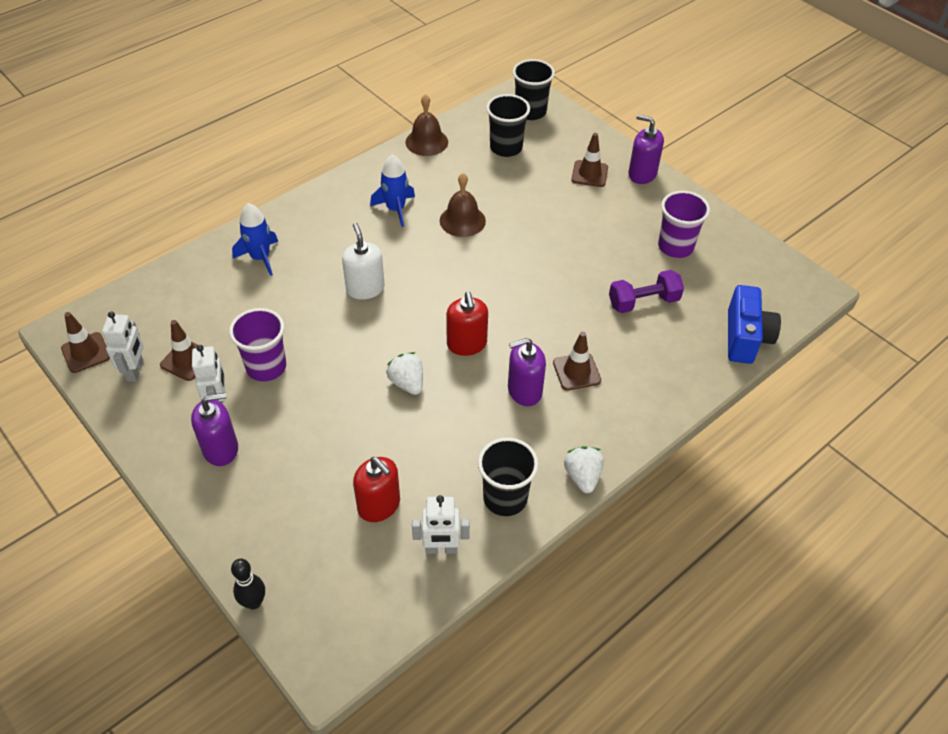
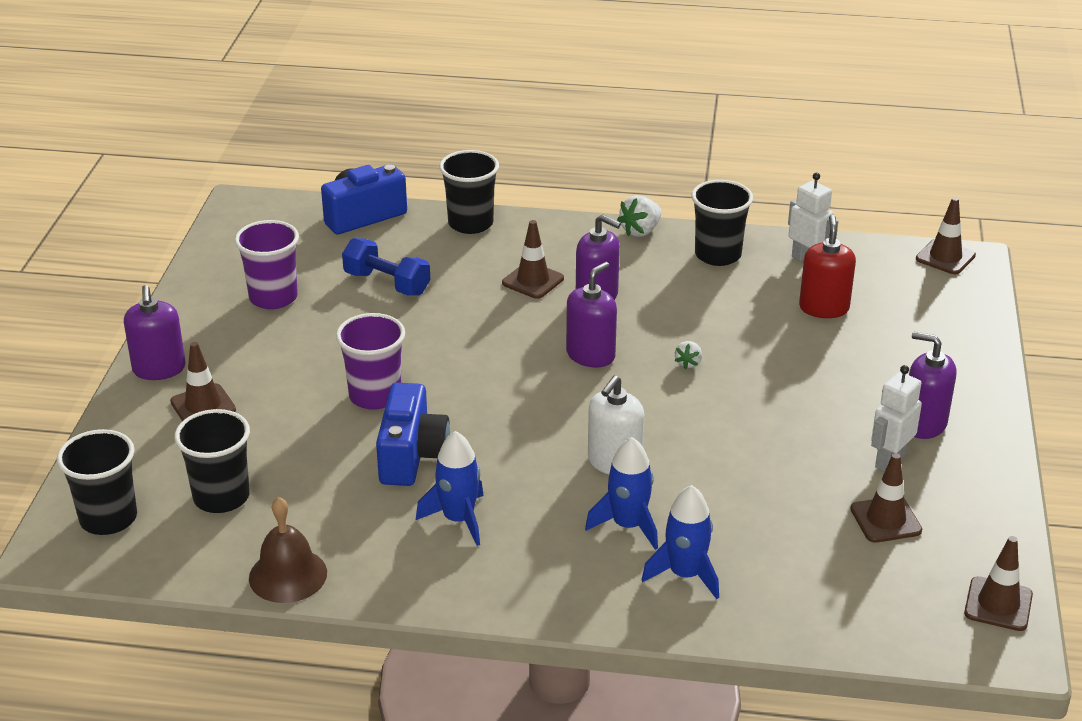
camera: 130 degrees left, 15 degrees down
(135, 371) = (953, 546): white robot -> none
(253, 602) = (991, 317): black bowling pin -> none
(266, 367) = (807, 460): purple cup -> purple cup (375, 396)
(316, 261) = (628, 525): none -> blue rocket
(347, 653) = (945, 257): none -> brown traffic cone
(407, 383) = (688, 363): white strawberry -> white strawberry, size x0.60
(462, 220) = (411, 456): brown bell -> blue camera
(466, 344) = (590, 355): red soap dispenser -> purple soap dispenser
(643, 302) = (387, 283): purple dumbbell -> blue dumbbell
(683, 387) = (470, 223): none -> black cup

